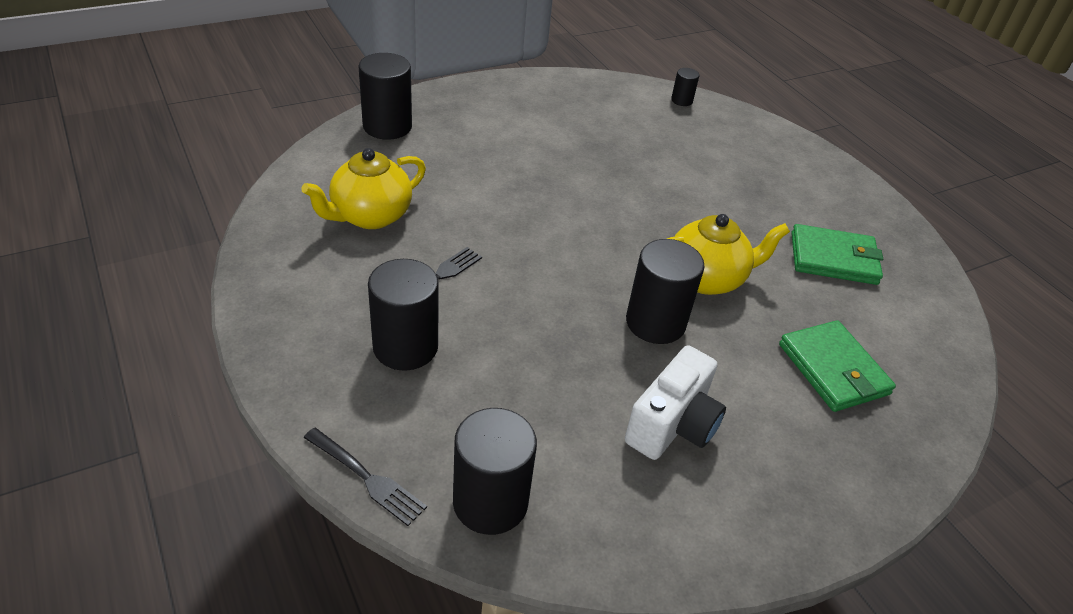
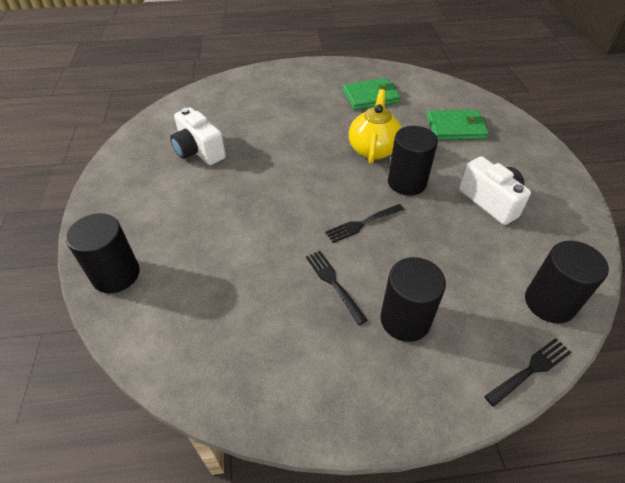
camera: 65 degrees left, 5 degrees up
(370, 216) = (241, 313): yellow teapot -> none
(548, 288) = (363, 223): none -> black fork
(595, 130) = (198, 151): none -> white camera
(681, 100) = (188, 101): black cylinder -> none
(833, 259) = (370, 97): green wallet -> green wallet turned 45 degrees clockwise

